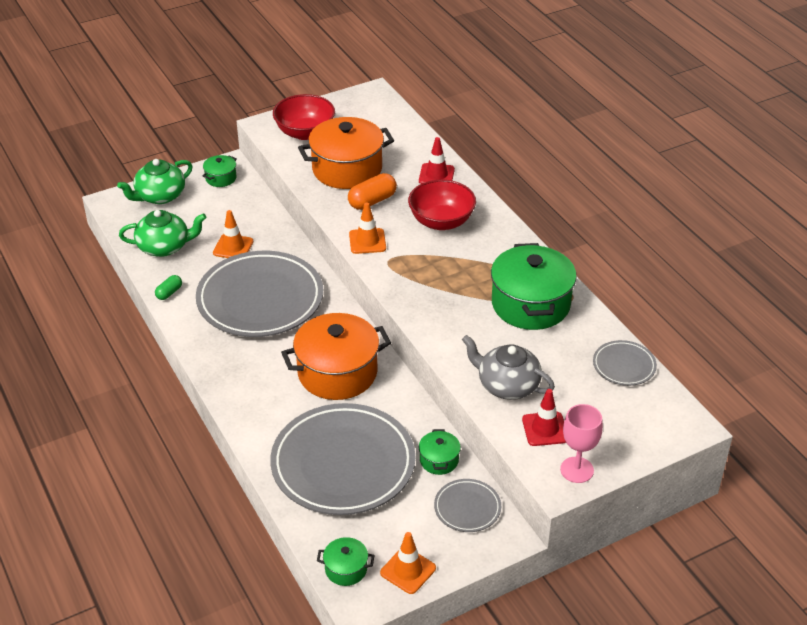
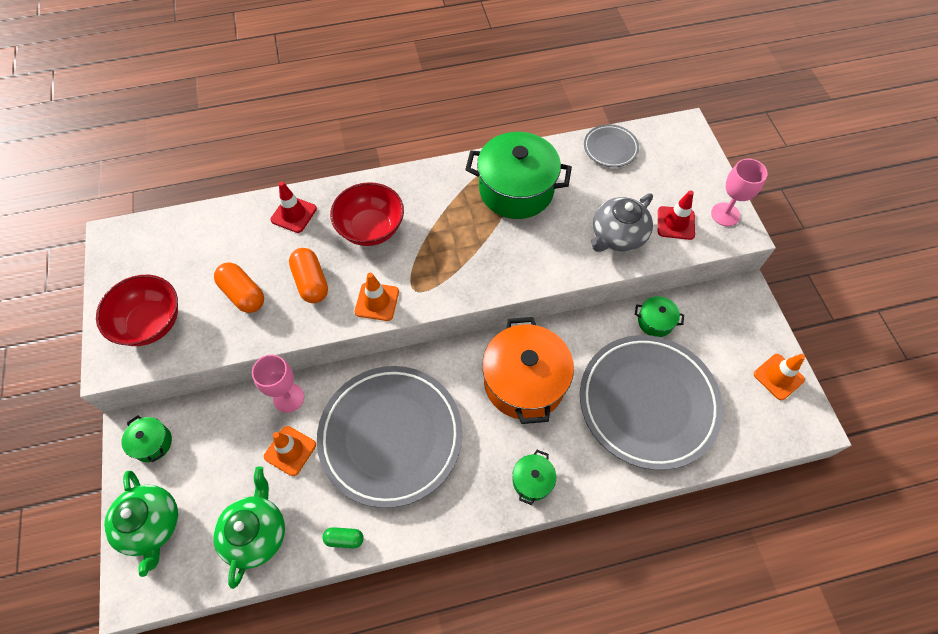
camera: 75 degrees left, 20 degrees up
(169, 293) = (344, 539): green capsule -> green capsule turned 45 degrees counterclockwise
(278, 235) = (288, 398): none -> pink goblet
(346, 569) = (774, 427): green pot -> green pot (532, 481)
(347, 169) = (243, 294): orange pot -> orange capsule
(467, 508) = (713, 314): grey plate -> none

